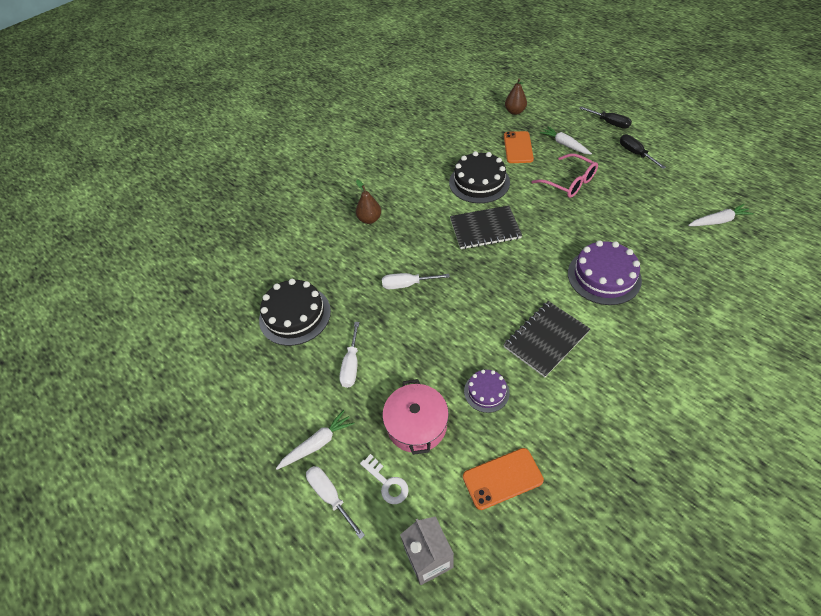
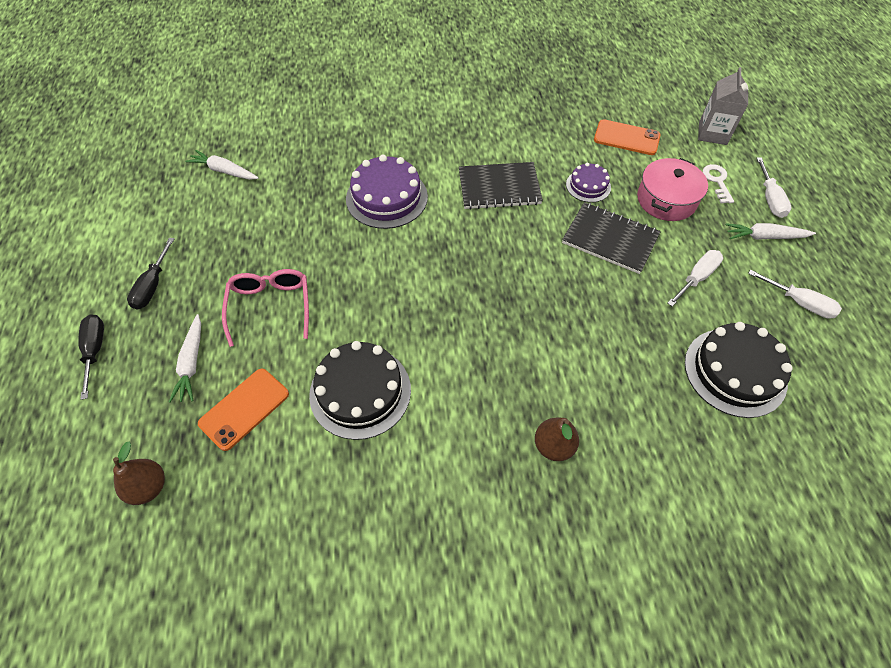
camera: 145 degrees left, 5 degrees up
(407, 284) = (578, 318): white screwdriver -> white screwdriver (799, 303)
(485, 229) = (430, 321): black notebook -> black notebook (610, 239)

